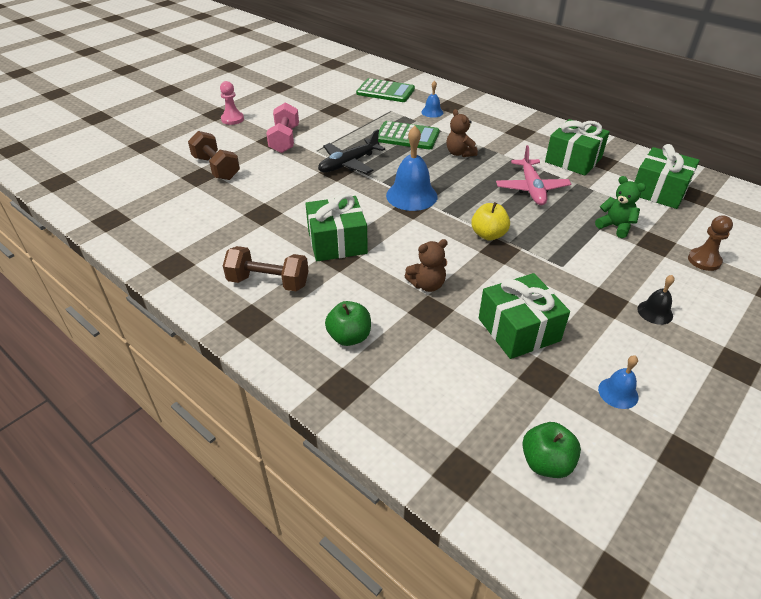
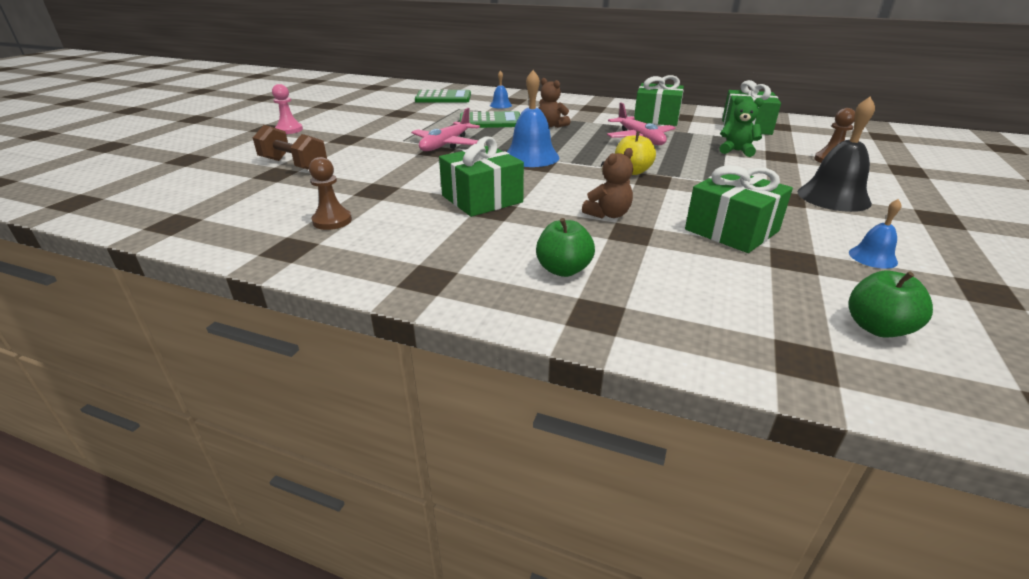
camera: 20 degrees left, 10 degrees down
(214, 242) = (332, 221): none -> brown pawn
(268, 282) = (427, 242): brown dumbbell -> none
(284, 140) = (361, 137): pink dumbbell -> none
(349, 163) = (446, 144): black plane -> pink plane
(655, 312) = (833, 197): black bell -> black bell, size x1.91

